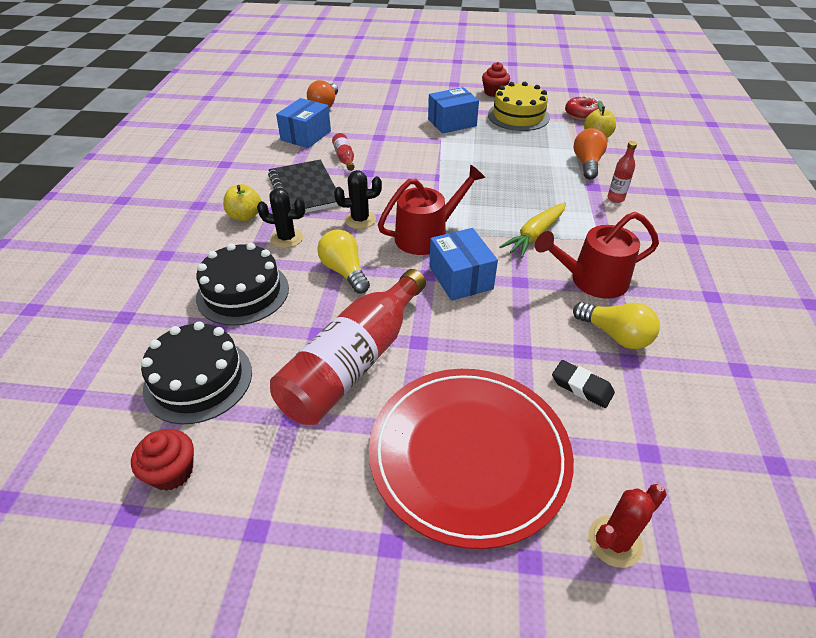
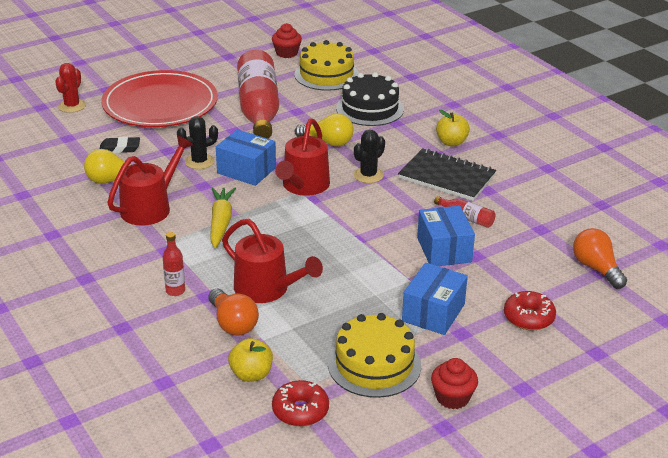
camera: 140 degrees right, 10 degrees down
(198, 380) = (326, 75): black cake -> yellow cake
(287, 238) = (397, 143): black cactus -> black cactus (199, 162)
(306, 135) = (541, 223): blue box -> blue box (444, 250)
(403, 102) = (528, 318): none -> red donut
(544, 173) = (267, 289): none -> red watering can

